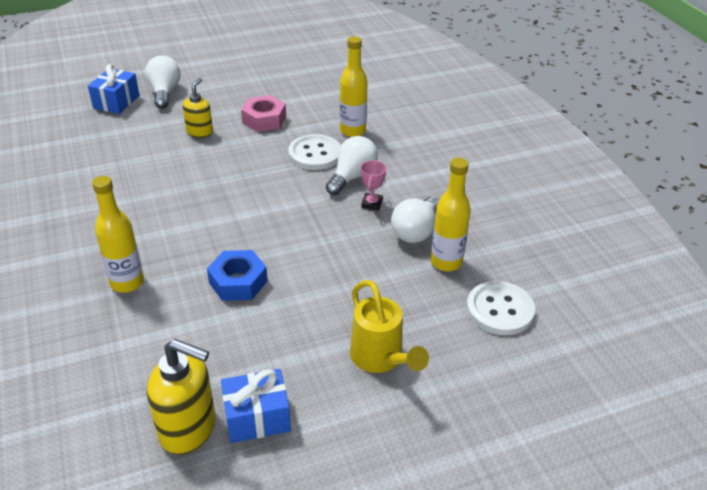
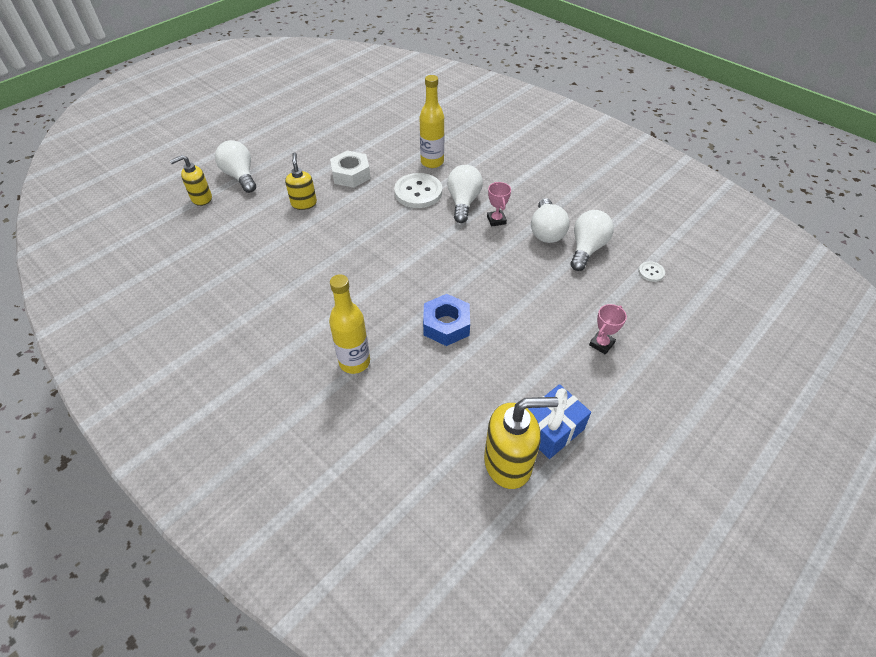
camera: 25 degrees left, 10 degrees up
(116, 102) = (201, 198): blue gift -> yellow soap dispenser
(264, 119) = (351, 174): pink nut -> white nut
(380, 359) = (601, 344): yellow watering can -> pink trophy
(446, 262) = (587, 248): yellow bottle -> white light bulb
(499, 310) = (651, 272): white button -> white button, size x0.47

